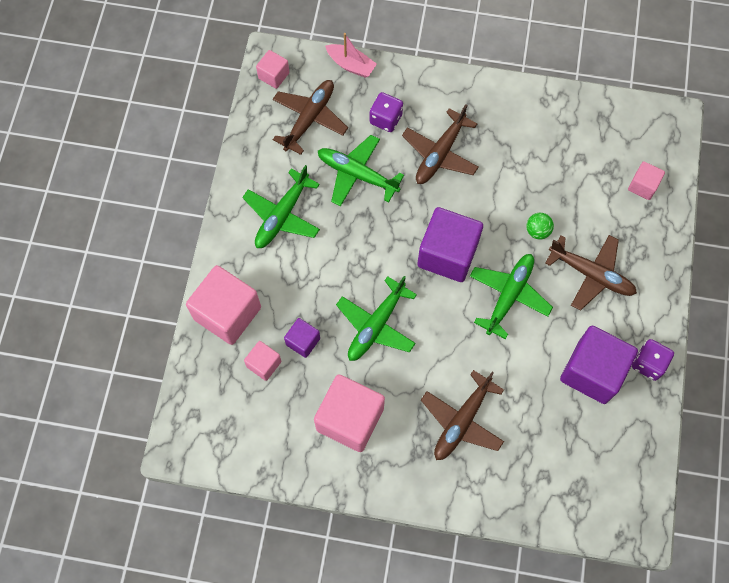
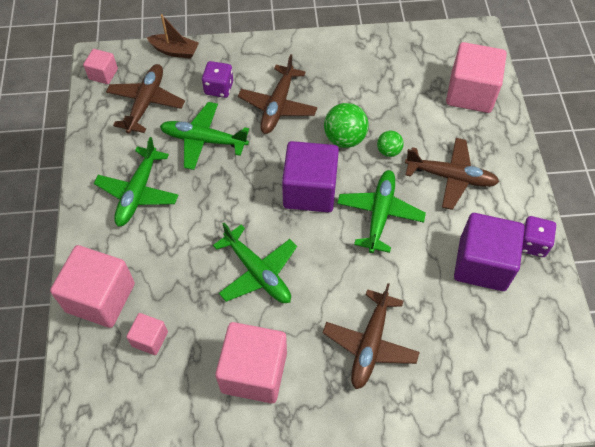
camera: 15 degrees left, 10 degrees down
(303, 341) = (186, 306): purple cube -> none
(351, 65) = (175, 51): pink boat -> brown boat
(376, 325) = (257, 272): green plane -> green plane turned 60 degrees counterclockwise
(497, 206) = (344, 138): none -> green ball
(643, 186) = (470, 93): pink cube -> pink cube, size x1.97

